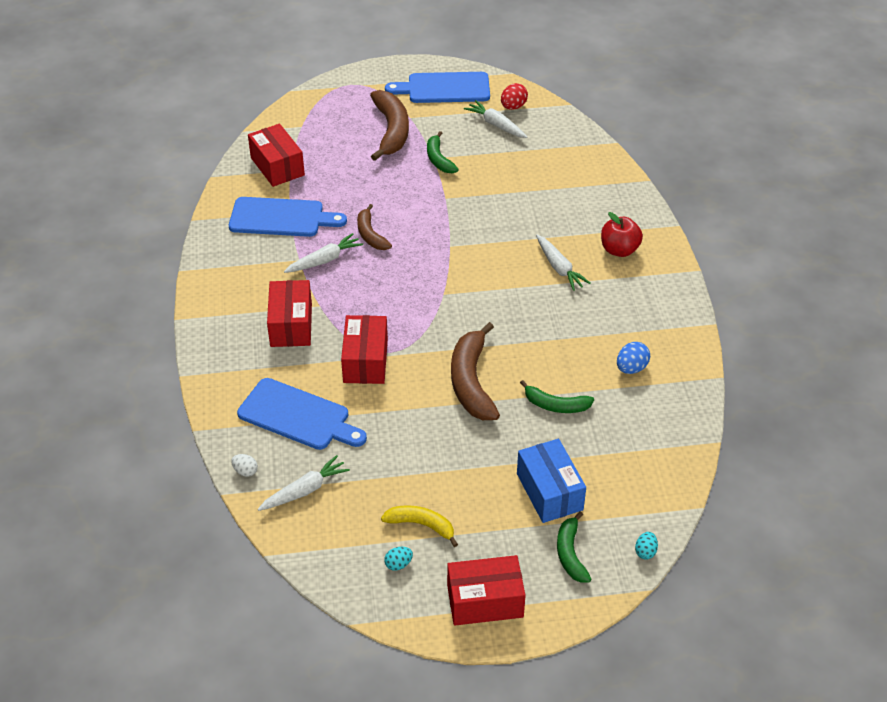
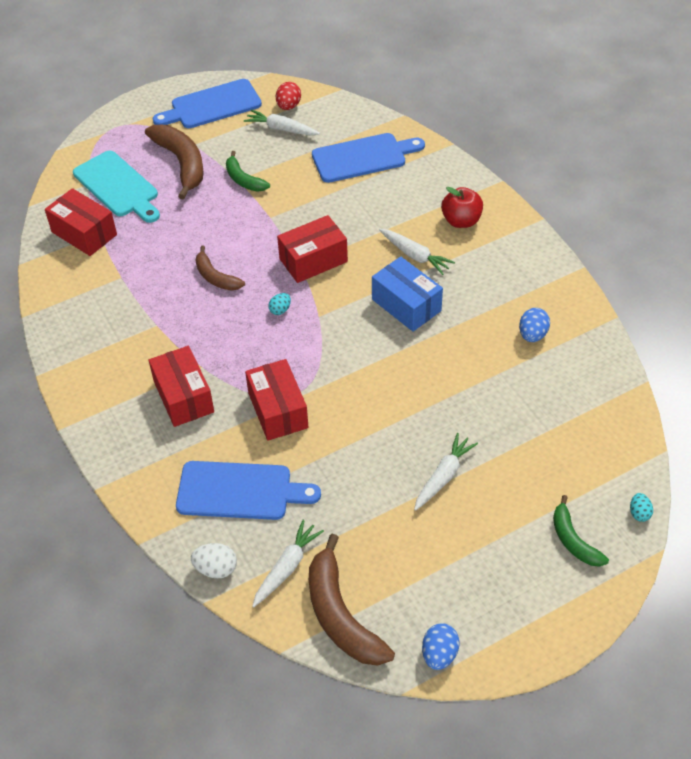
camera: 20 degrees left, 5 degrees up
(245, 471) = (216, 569): white egg -> white egg, size x1.52
(281, 218) = (116, 286): blue cutting board -> blue cutting board (363, 157)
(324, 260) = (183, 317): white carrot -> white carrot (443, 476)
(326, 135) = (118, 186): none -> turquoise cutting board
(397, 605) = (439, 654): none -> blue egg
(398, 564) = (418, 611): turquoise egg -> turquoise egg (280, 310)
(421, 525) = (420, 562): yellow banana -> none
(471, 382) = (392, 397): brown banana -> brown banana (341, 615)
(485, 601) = (520, 618): red box -> red box (313, 260)
(549, 492) = (522, 484): blue box -> blue box (406, 305)
(555, 405) = (482, 395): green banana -> none

